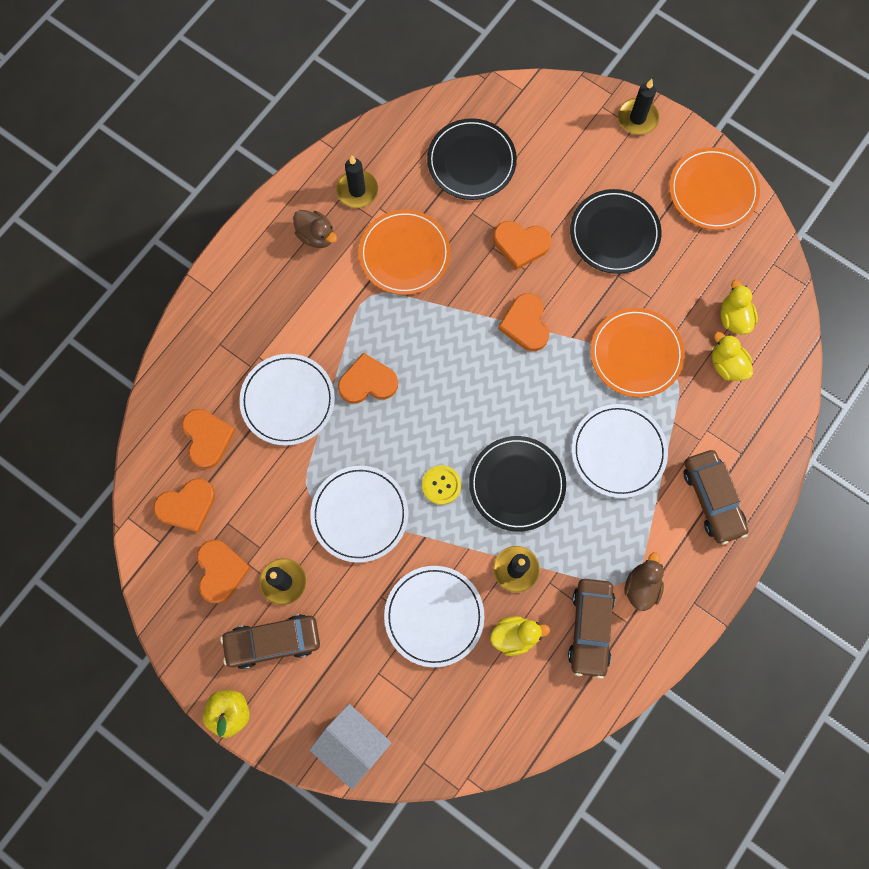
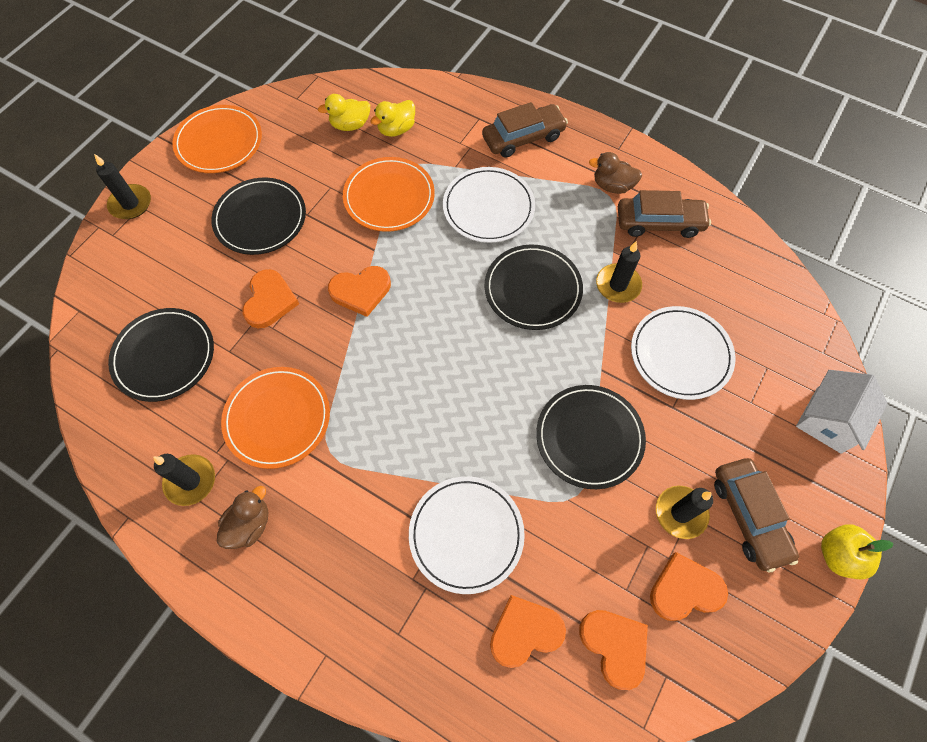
camera: 95 degrees left, 10 degrees down
(359, 514) = (589, 437): white plate -> black plate
(367, 382) = (436, 444): orange heart -> none
(441, 485) = (544, 358): yellow button -> none
(515, 636) = (682, 282): yellow duck -> none

